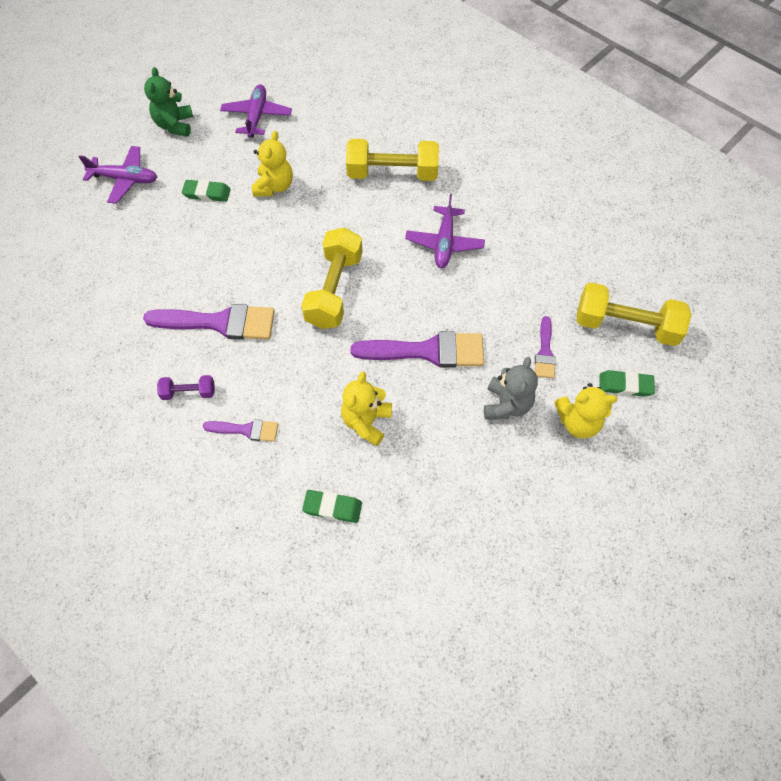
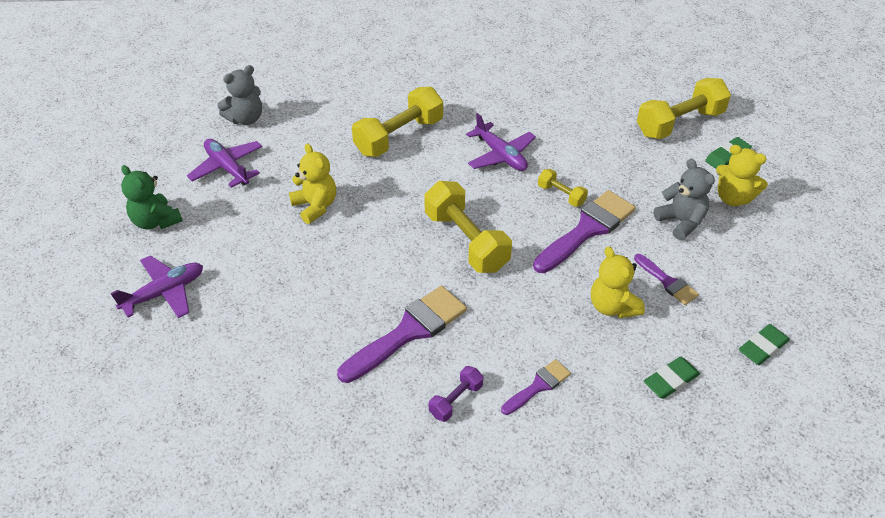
camera: 45 degrees left, 15 degrees down
(207, 193) = (261, 250): green eraser -> green eraser (762, 347)
(311, 86) = (246, 119): none -> grey teddy bear
(446, 309) = (561, 195): none -> yellow dumbbell
(545, 352) = (657, 173): purple brush -> purple brush (667, 282)
(578, 422) = (733, 198): yellow teddy bear -> yellow teddy bear turned 75 degrees clockwise

